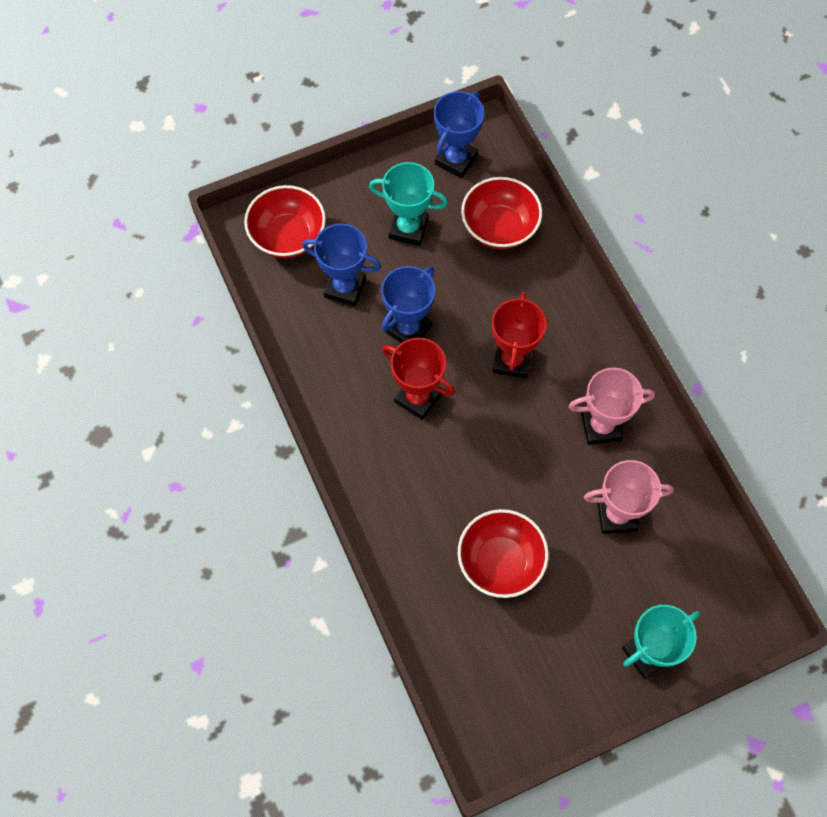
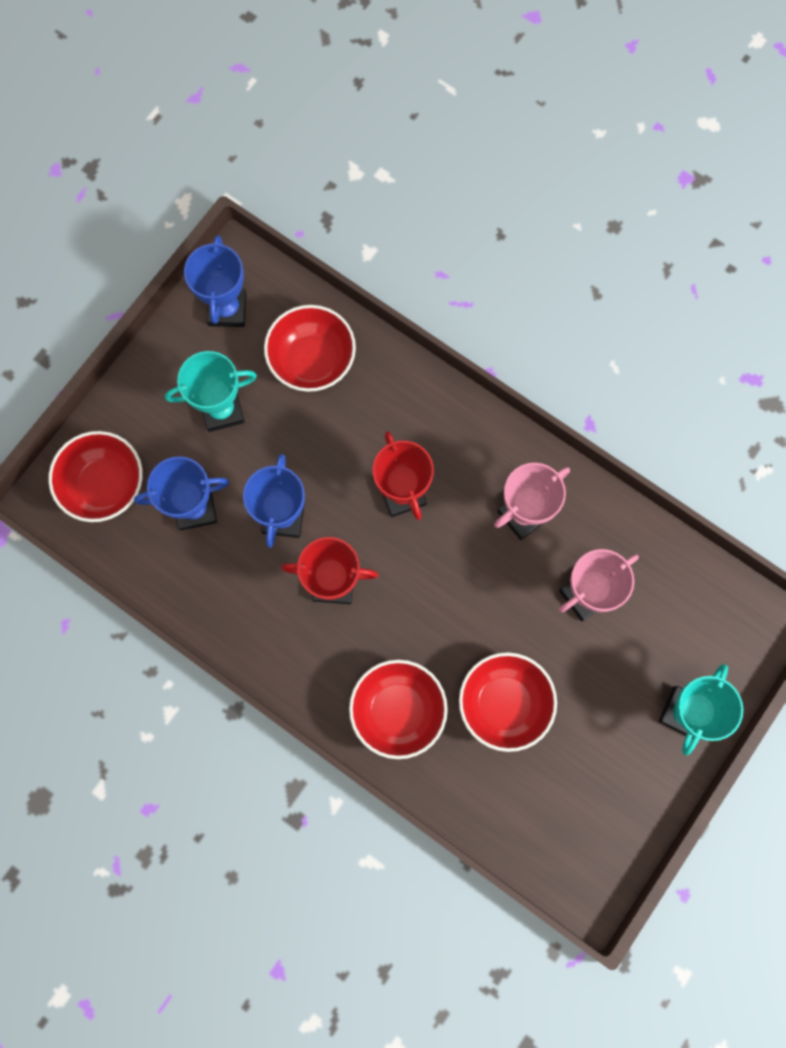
camera: 30 degrees left, 10 degrees up
(411, 520) = (398, 710): none -> red bowl

